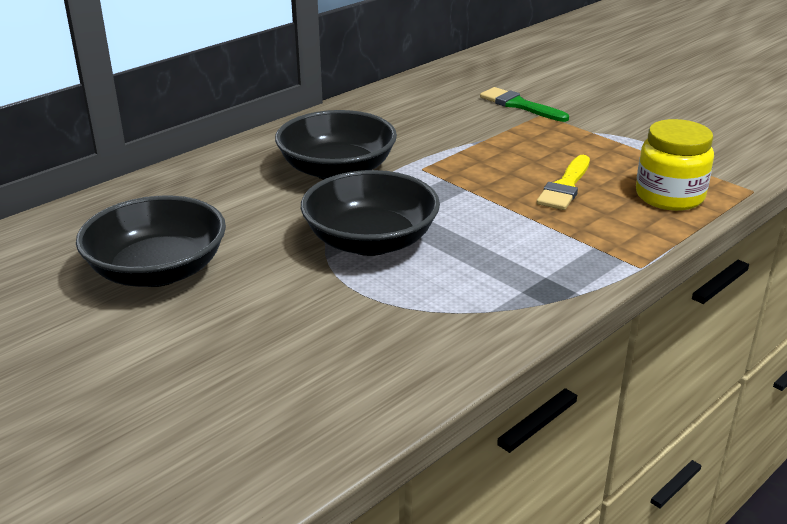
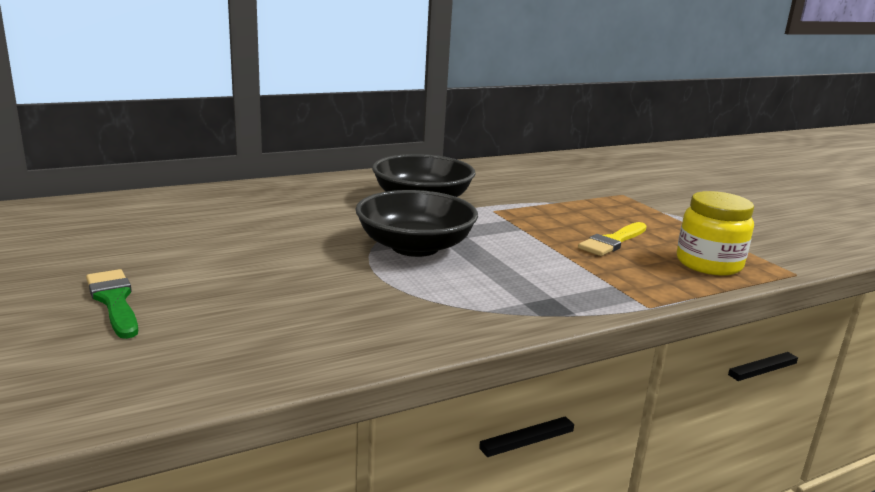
camera: 15 degrees right, 10 degrees down
(158, 271) = (231, 235): black bowl -> none
(519, 105) = (606, 186): green brush -> green brush (114, 301)

